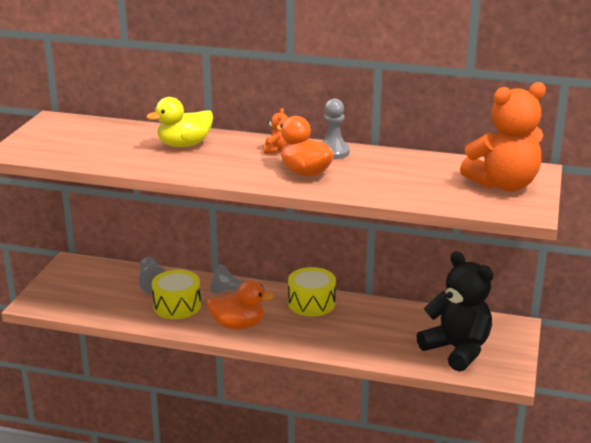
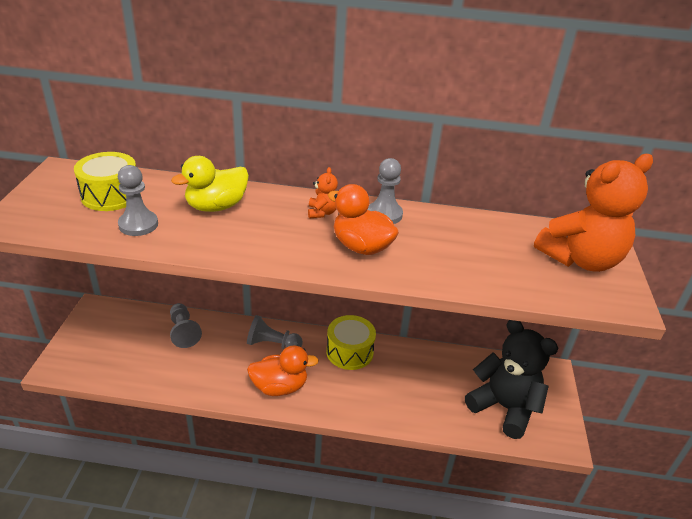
camera: 10 degrees left, 10 degrees up
(117, 155) = (138, 224): none -> grey pawn
(177, 306) = (213, 363): yellow drum -> yellow drum (111, 195)

